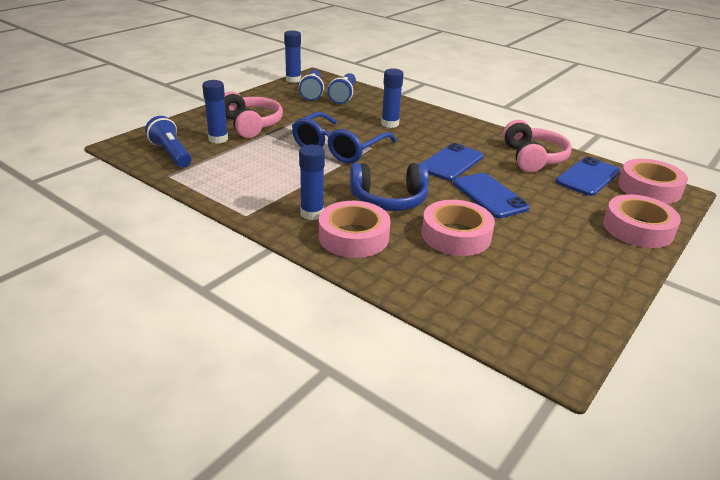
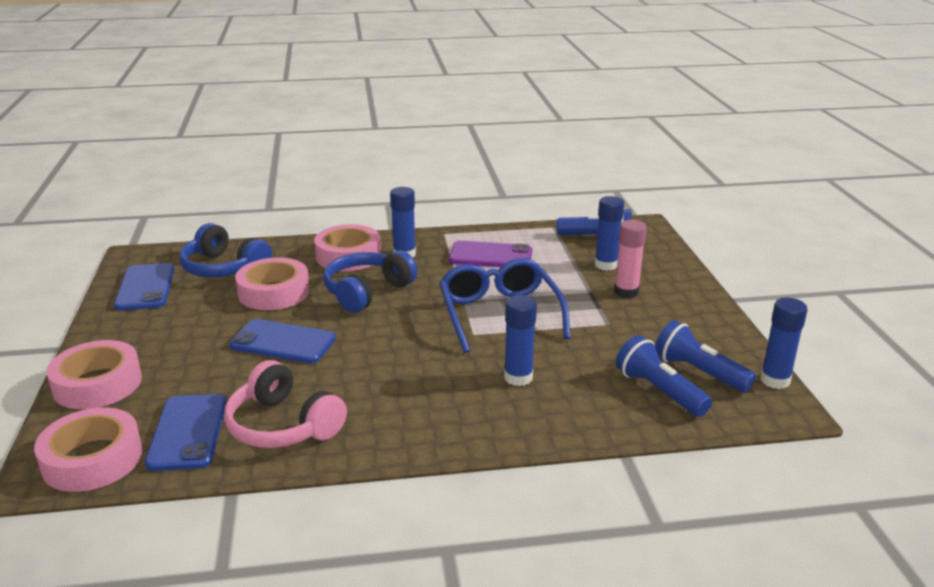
camera: 135 degrees right, 5 degrees down
(251, 124) = (626, 292): pink headphones -> pink glue stick
(261, 179) = (490, 256): none -> purple phone
(451, 162) = (368, 361): blue phone -> blue phone (145, 287)
(473, 285) = (224, 268): none -> blue headphones

